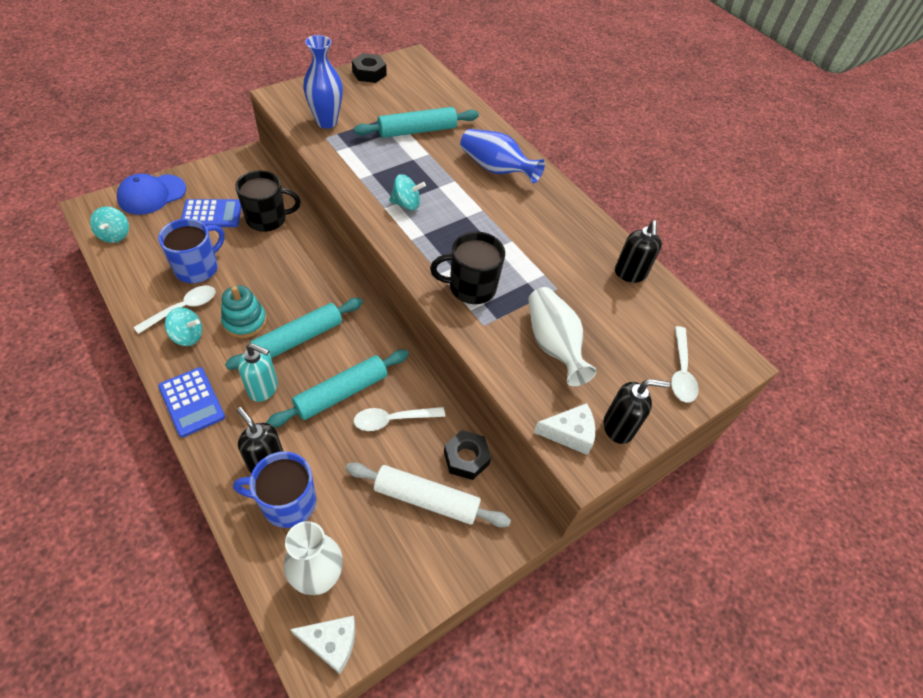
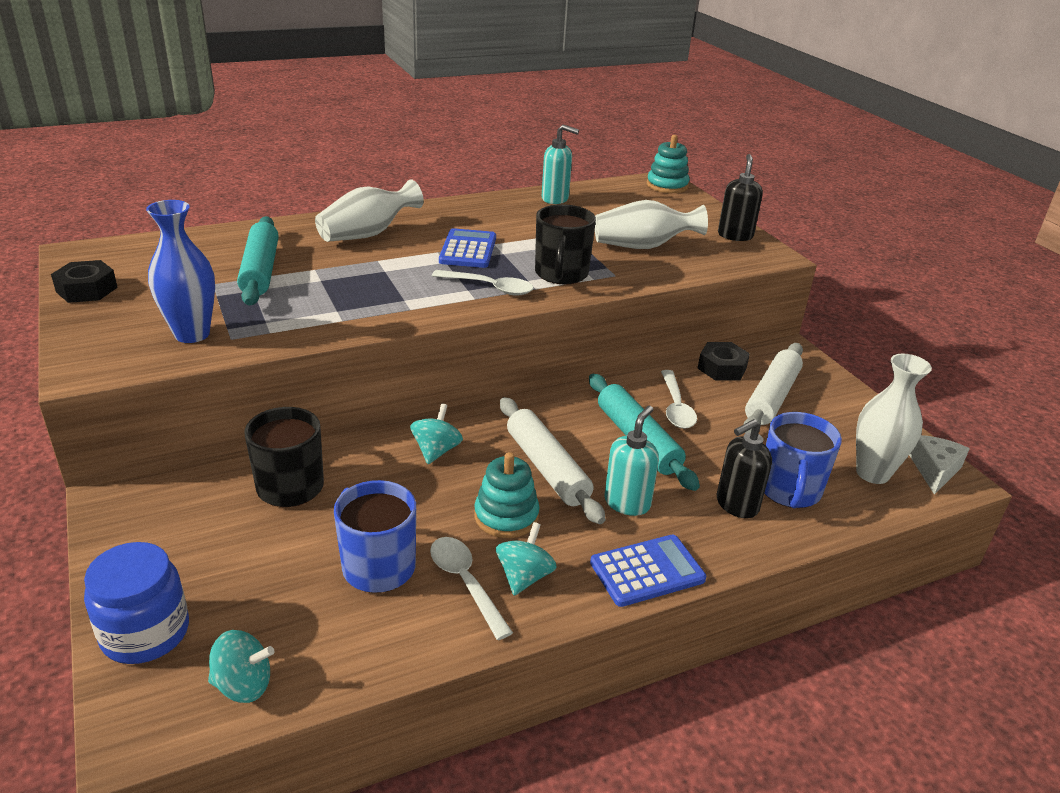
camera: 75 degrees left, 20 degrees down
(152, 194) = (145, 633): blue cap -> blue jar
(212, 214) = (247, 549): blue calculator -> blue calculator (468, 250)
(298, 339) = (547, 468): turquoise rolling pin -> white rolling pin
(406, 204) = (409, 294): turquoise spinning top -> turquoise spinning top (436, 451)
(496, 169) = (368, 234): blue vase -> white vase
(569, 433) = (744, 256): white cheese -> none
(630, 274) = (555, 199): black soap dispenser -> turquoise soap dispenser
(681, 371) = (674, 202): white spoon -> white spoon (489, 287)
(723, 365) = (667, 185): none -> turquoise stacking toy

